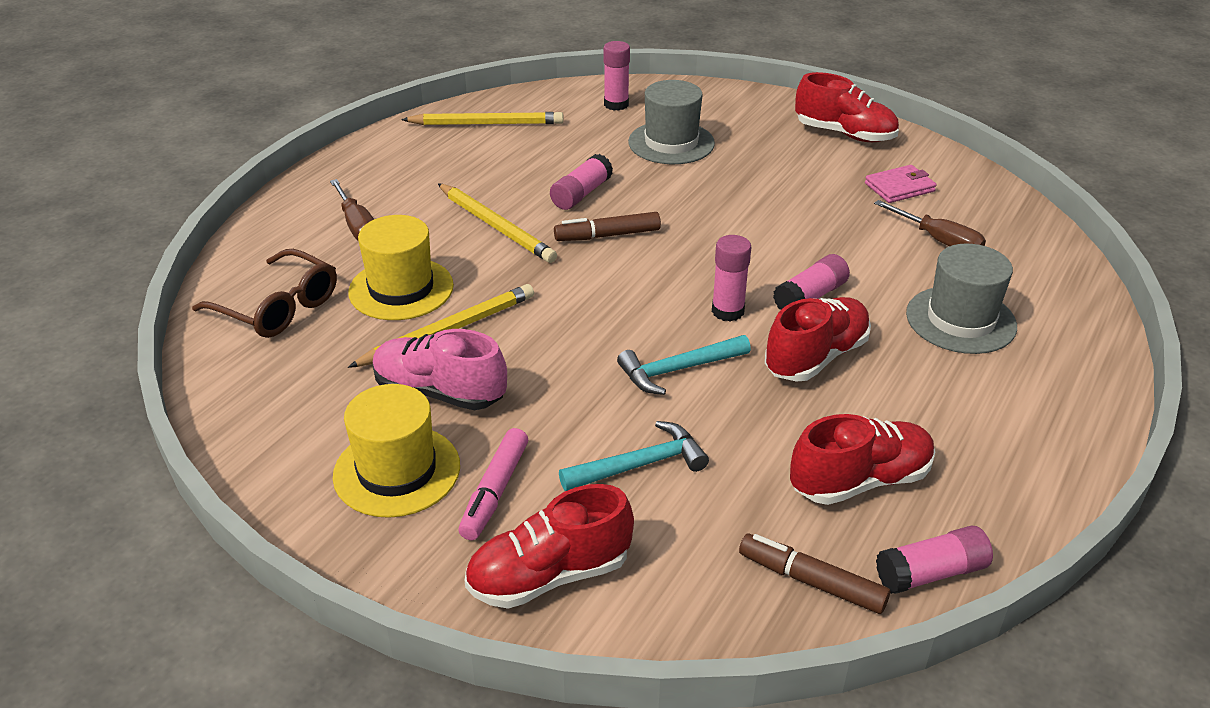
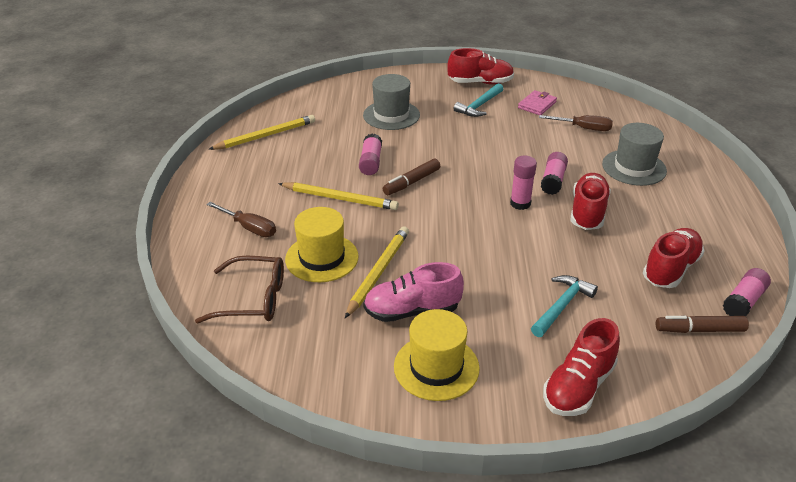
camera: 30 degrees left, 0 degrees up
(495, 492) = (503, 354): pink marker -> none
(616, 104) = (335, 101): pink glue stick -> none
(678, 370) = (528, 246): turquoise hammer -> turquoise hammer (479, 106)

